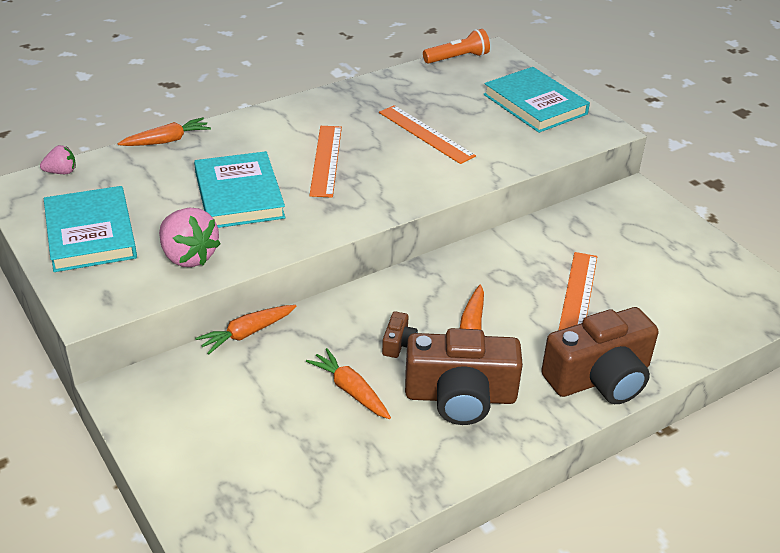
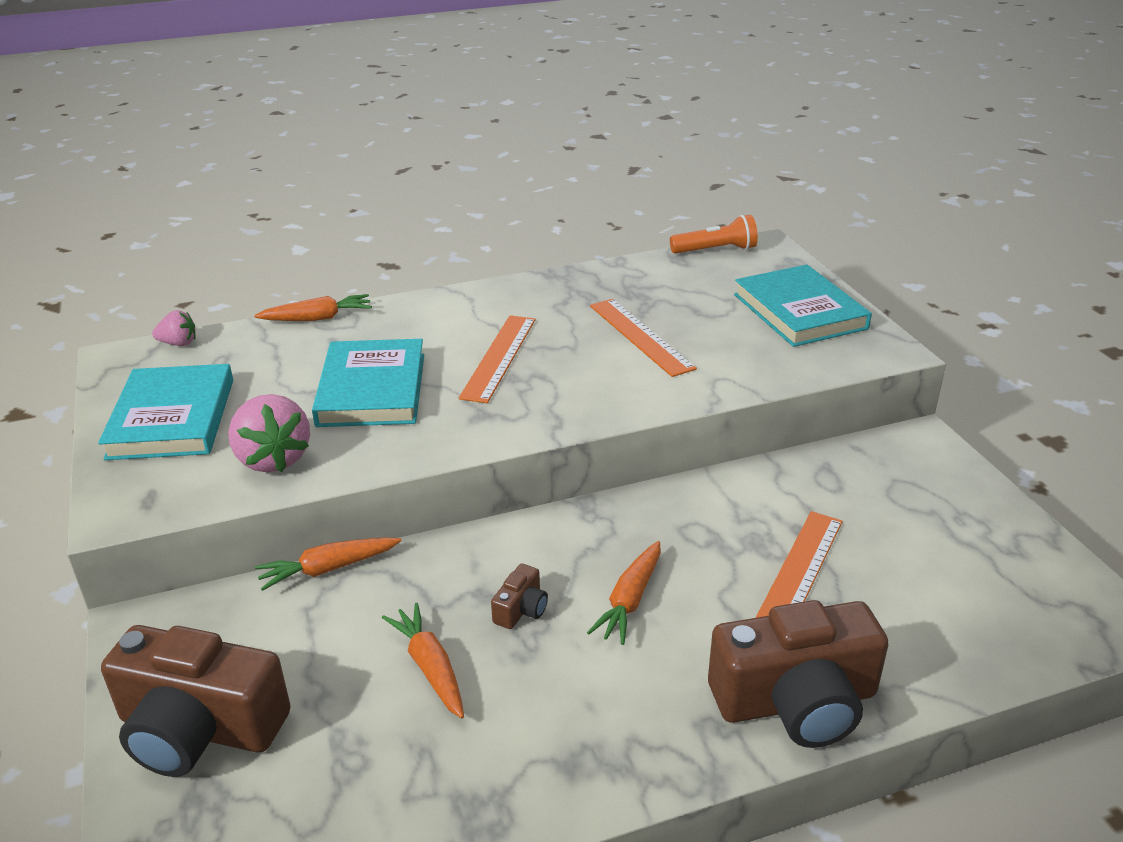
camera: 15 degrees right, 5 degrees down
(460, 396) = (580, 699): brown camera -> brown camera (199, 728)

